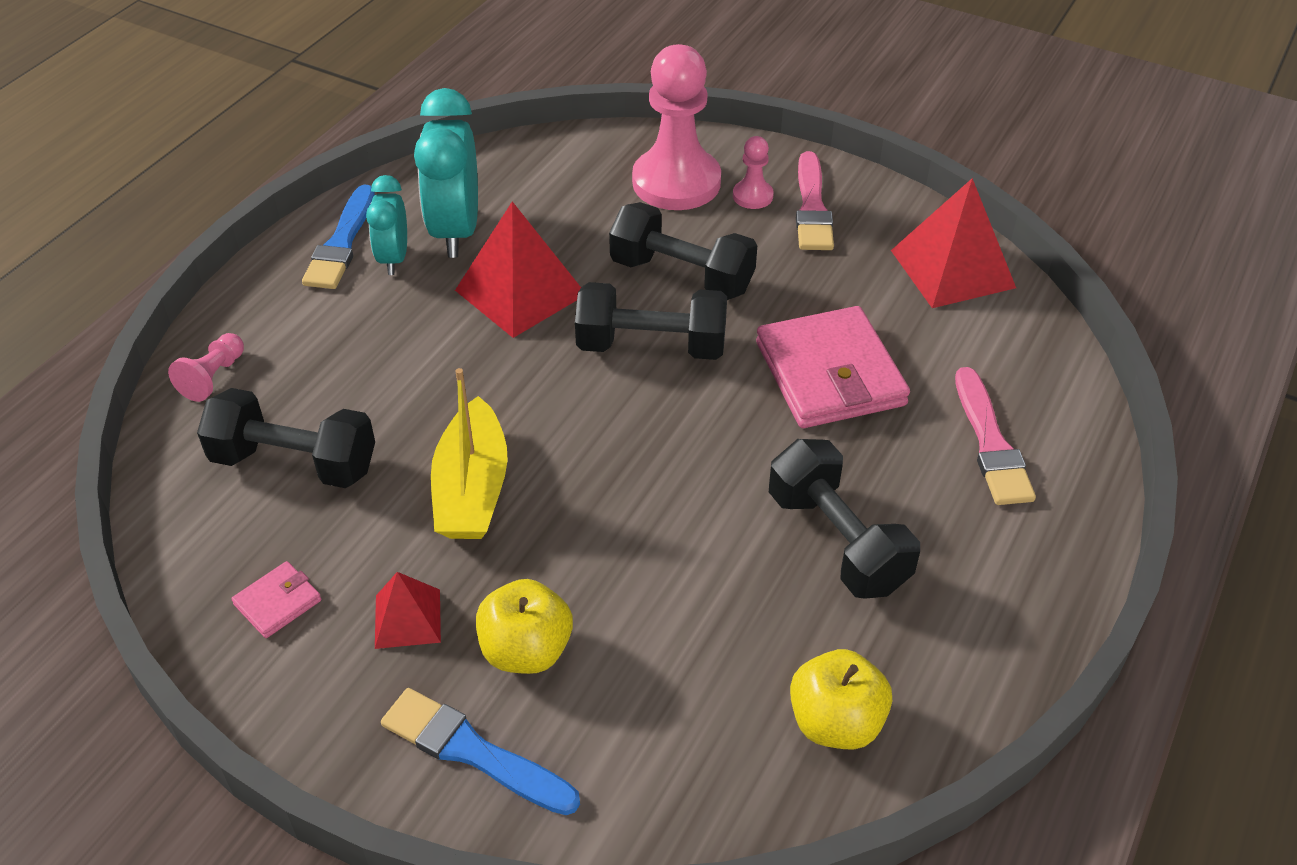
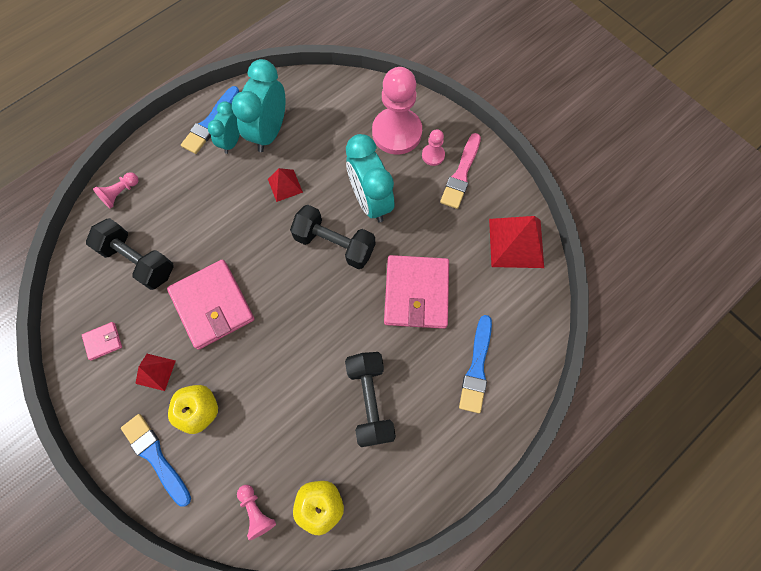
camera: 20 degrees right, 25 degrees up
(472, 489) = (213, 305): yellow boat -> pink wallet
(520, 292) = (285, 185): red pyramid -> red pyramid, size x0.55
(682, 276) = (370, 201): black dumbbell -> turquoise clock
(720, 774) = (256, 511): none -> pink pawn
(990, 443) = (476, 367): pink brush -> blue brush

